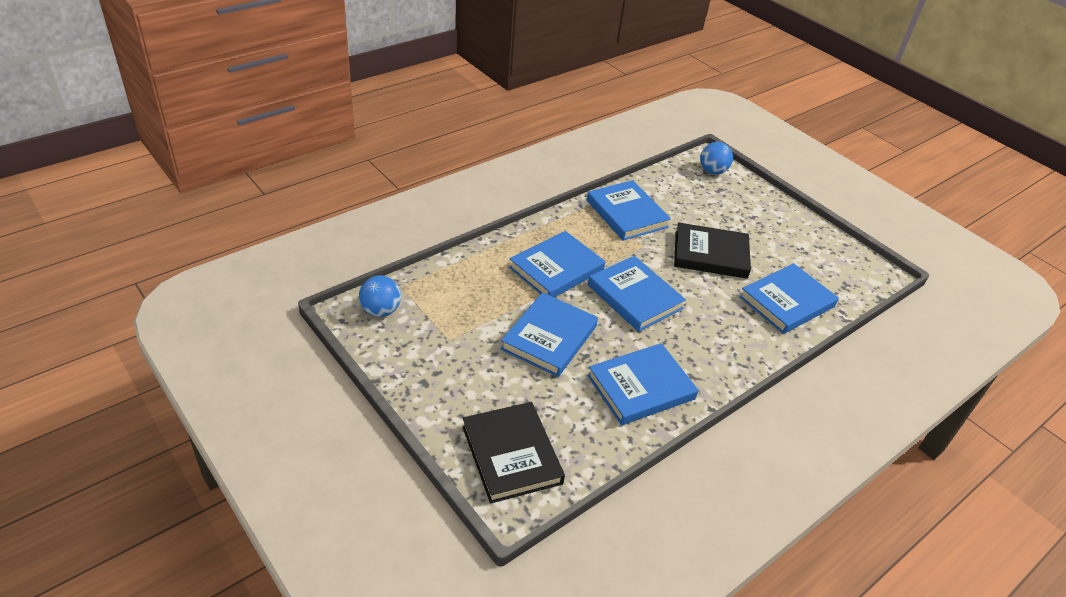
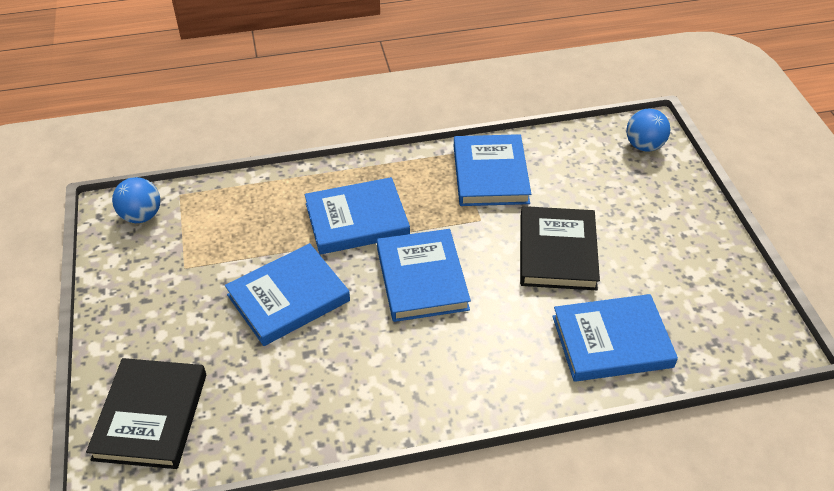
camera: 30 degrees right, 5 degrees up
(641, 387) = (345, 389): blue book -> none
(710, 254) = (557, 252): black book -> black book turned 60 degrees clockwise

